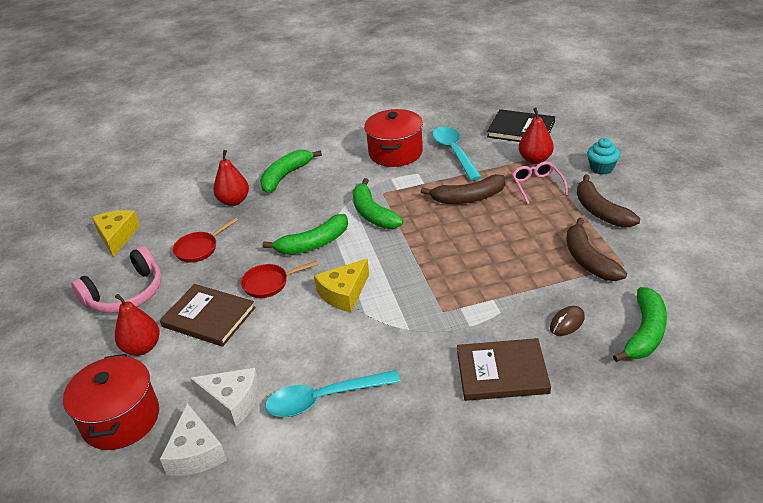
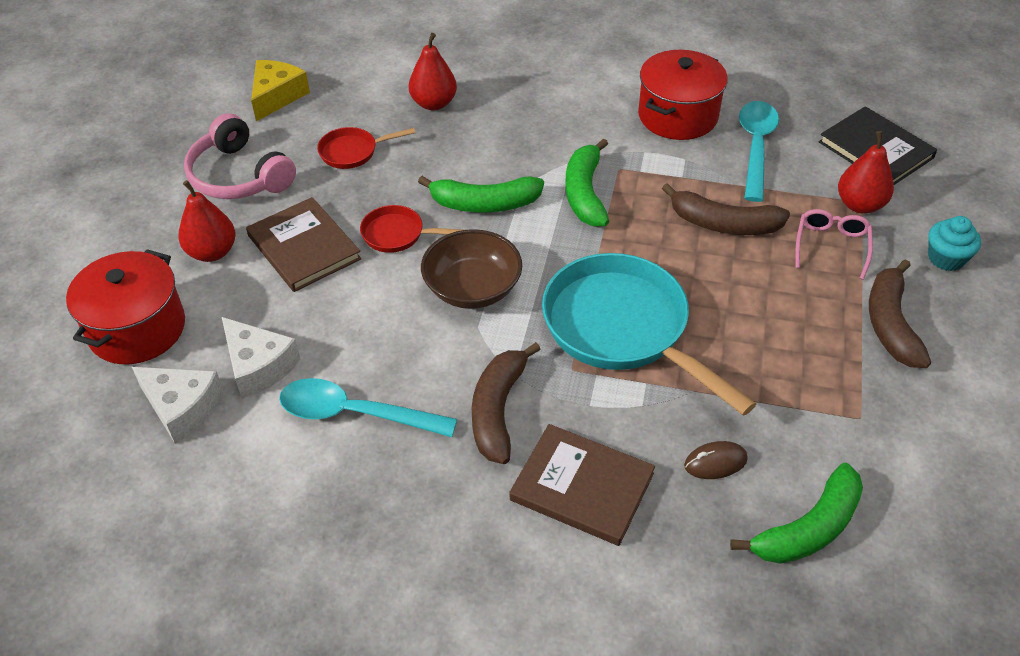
camera: 25 degrees right, 10 degrees up
(126, 294) = (239, 176): pink headphones -> pink headphones turned 60 degrees clockwise
(195, 453) = (182, 408): white cheese -> white cheese turned 75 degrees counterclockwise
(285, 176) = (517, 93): green banana -> none
(344, 293) = (472, 288): yellow cheese -> brown bowl
(455, 276) = (622, 329): none -> turquoise pan
(588, 260) = (815, 388): brown banana -> brown banana (498, 410)

